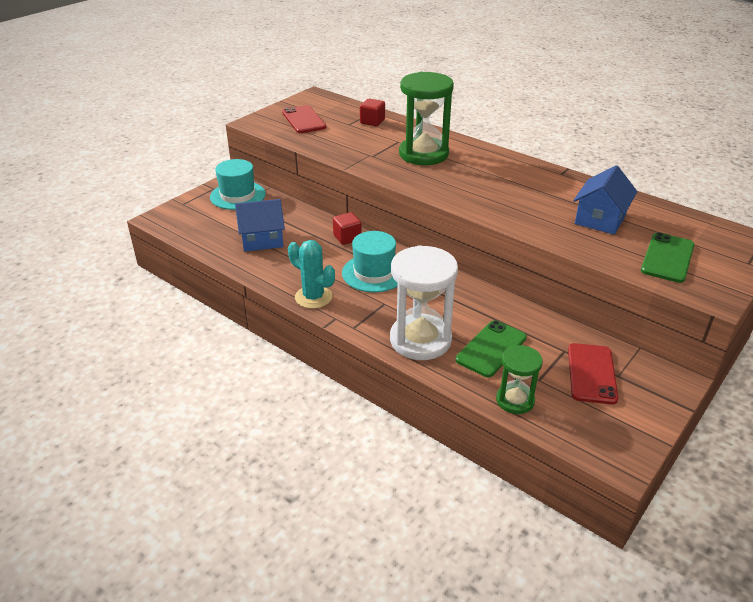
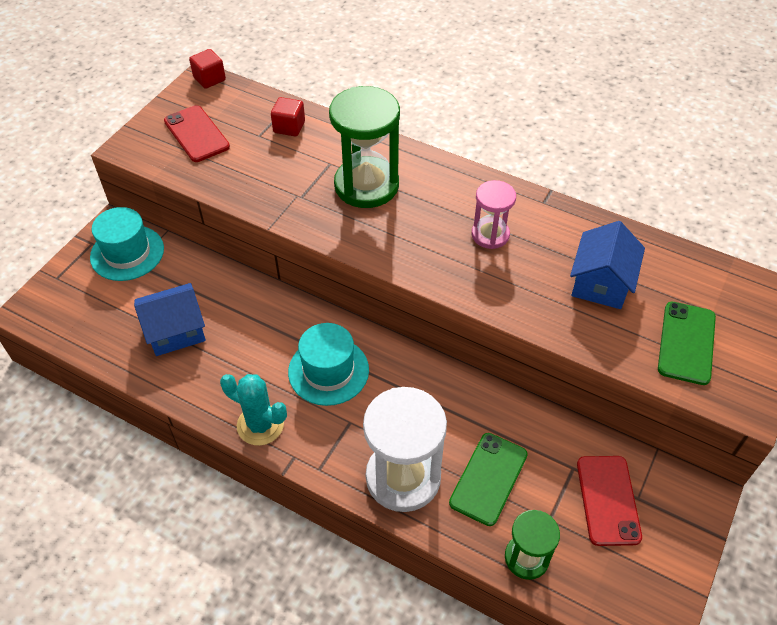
camera: 10 degrees left, 15 degrees up
(347, 238) = (284, 312): red cube -> red cube (209, 79)
(514, 186) = (490, 235): none -> pink hourglass

